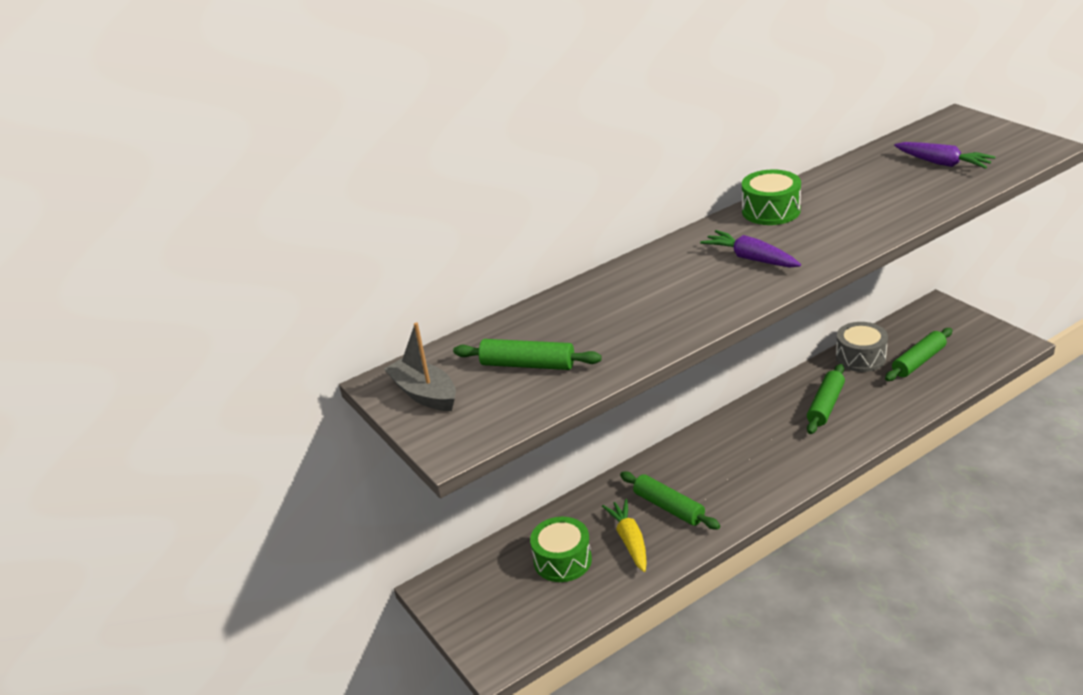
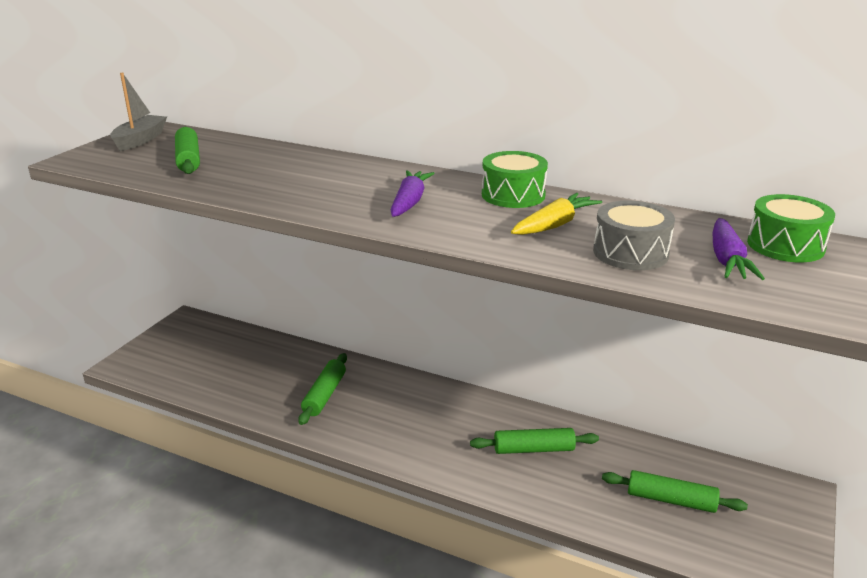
camera: 55 degrees right, 5 degrees down
(562, 560) = (237, 362): green drum -> green drum (785, 245)
(630, 541) = (273, 387): yellow carrot -> yellow carrot (554, 225)
(860, 357) = (638, 454): grey drum -> grey drum (630, 253)

